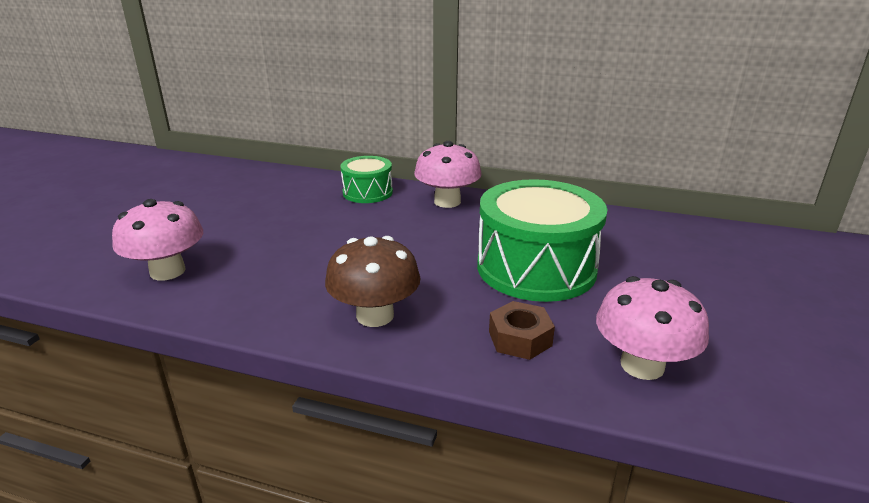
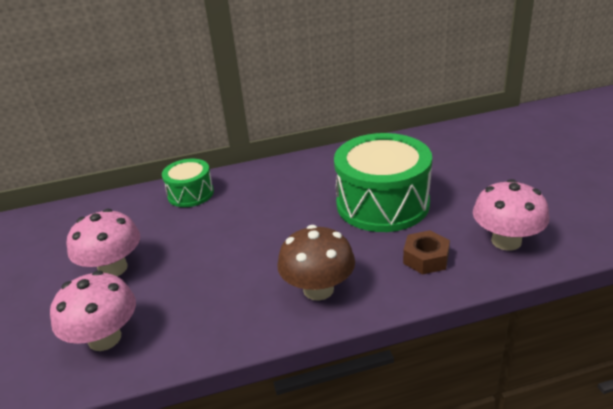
camera: 30 degrees left, 5 degrees up
(447, 202) = (264, 177): pink mushroom -> pink mushroom (113, 268)

